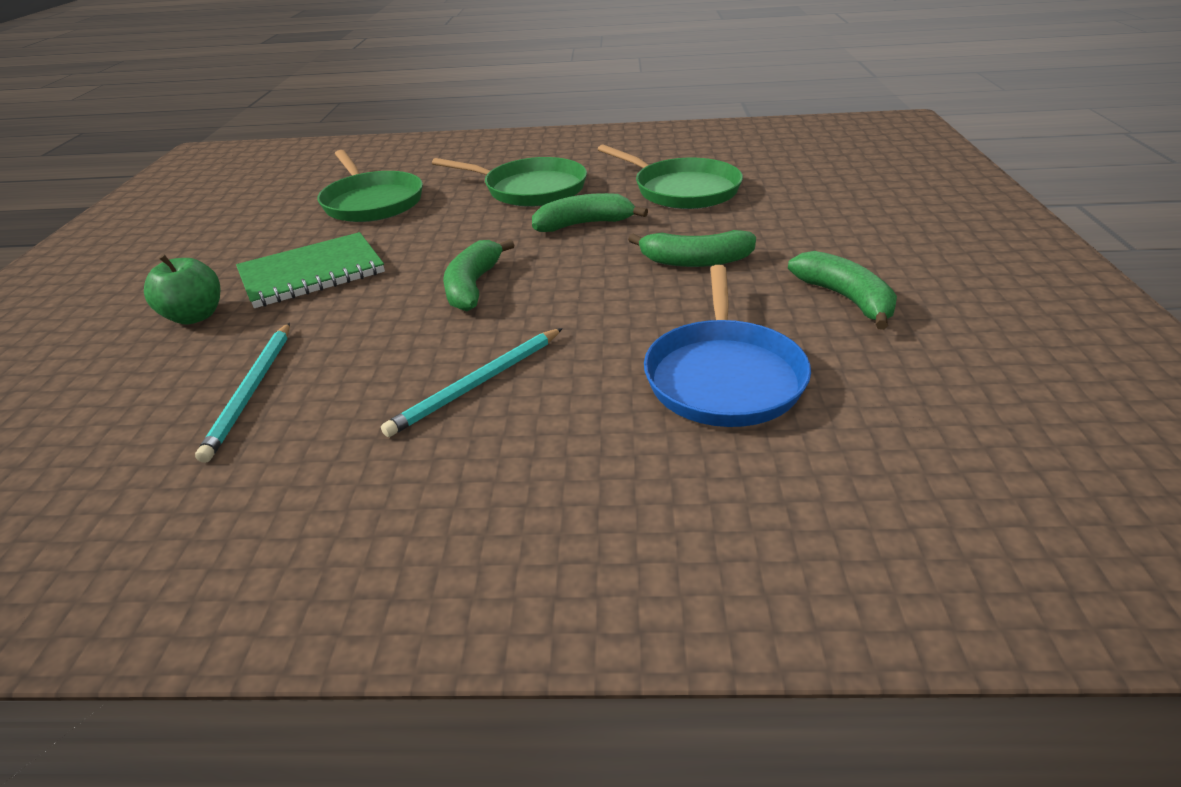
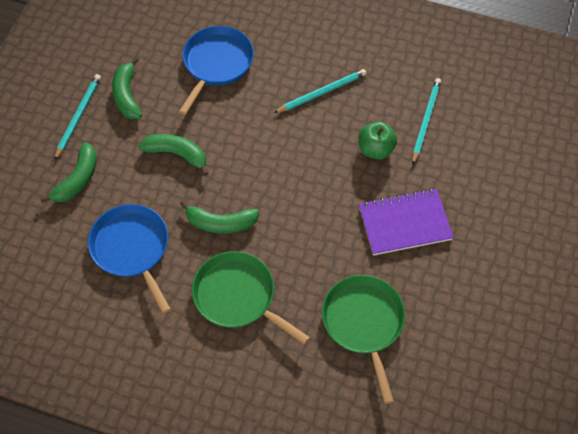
camera: 165 degrees left, 25 degrees up
(195, 316) = (469, 197): green apple -> green apple (375, 149)
(312, 273) = (404, 223): green notebook -> purple notebook
(473, 286) = (309, 173): green banana -> green banana (78, 179)
(682, 190) = (132, 248): green pan -> blue pan
(891, 262) = (78, 116): none -> turquoise pencil

